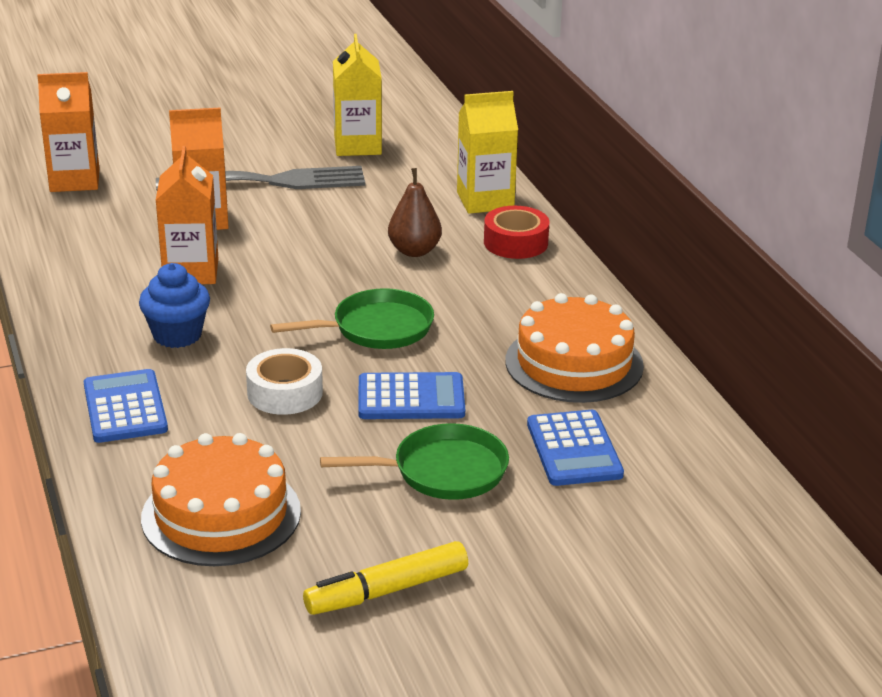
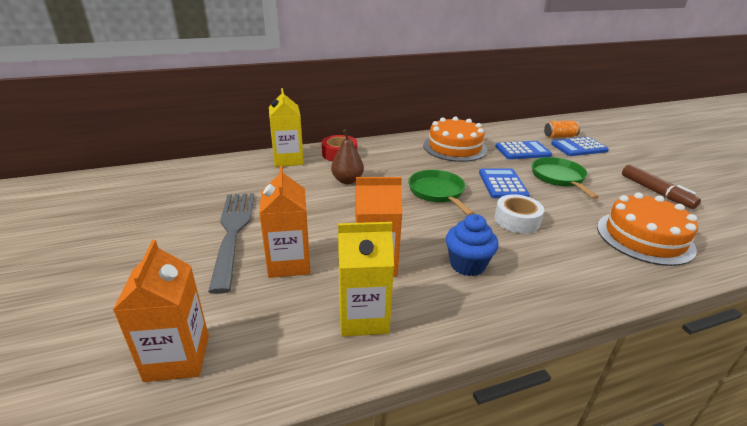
camera: 90 degrees left, 0 degrees up
(125, 407) = (568, 282): blue calculator -> blue calculator (579, 147)
(357, 145) = (189, 197): yellow carton -> yellow carton (363, 317)
(387, 591) = (656, 192): yellow marker -> brown marker
(683, 526) = (559, 136): none -> orange can

